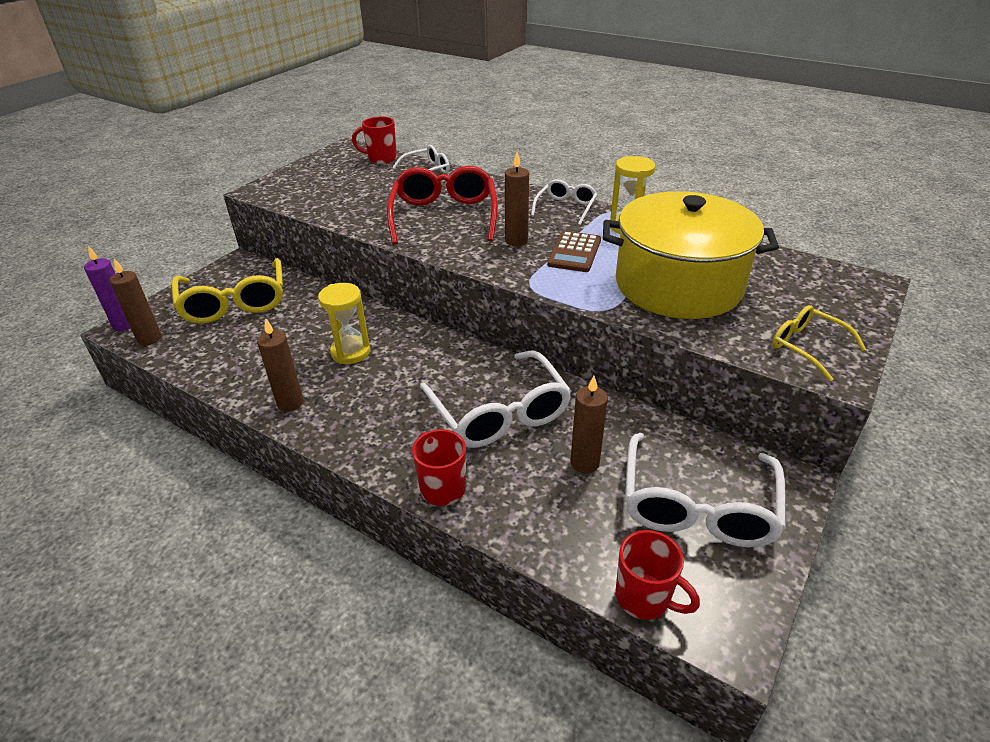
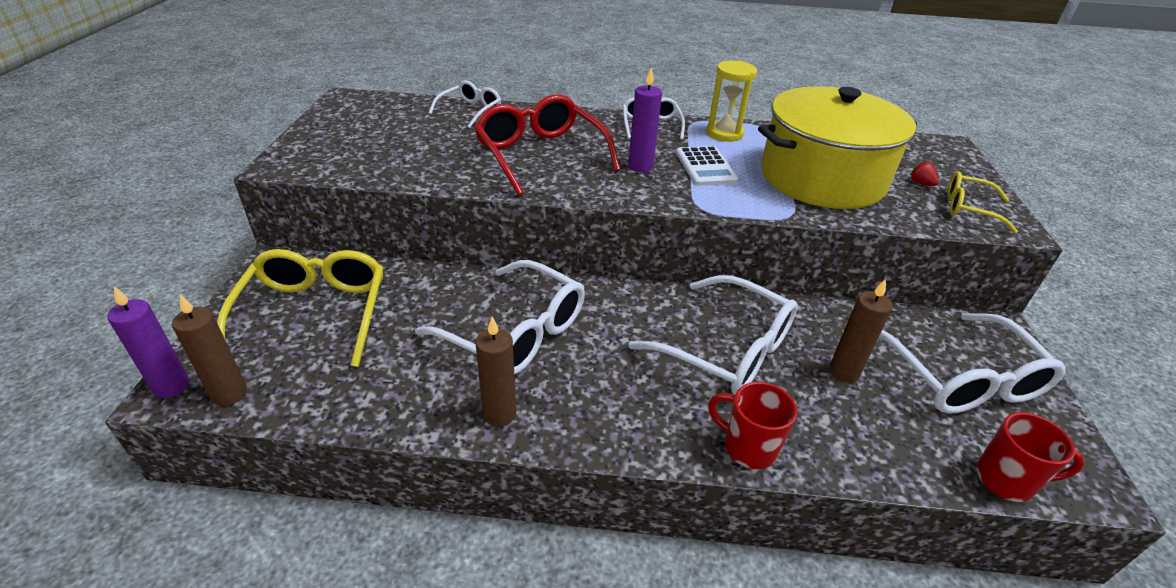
camera: 30 degrees left, 0 degrees up
(234, 302) = (314, 313): yellow glasses -> yellow glasses turned 135 degrees counterclockwise
(350, 352) = (516, 332): yellow hourglass -> white glasses
(381, 159) = (403, 105): red mug -> none
(516, 241) = (640, 166): brown candle -> purple candle
(574, 252) = (705, 167): brown calculator -> white calculator
(782, 312) = (921, 183): none -> red strawberry

